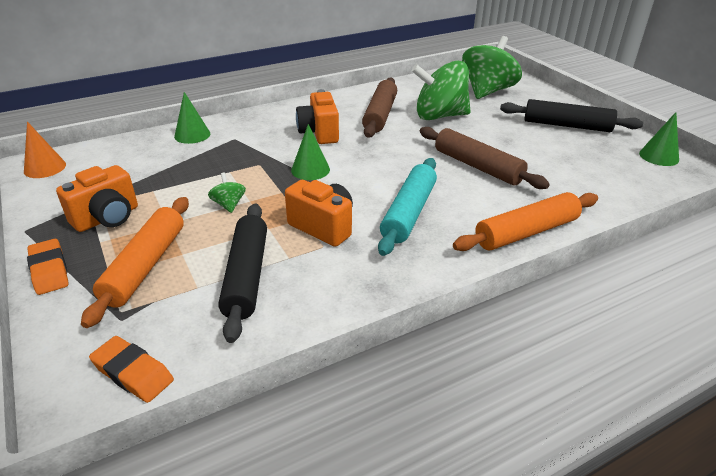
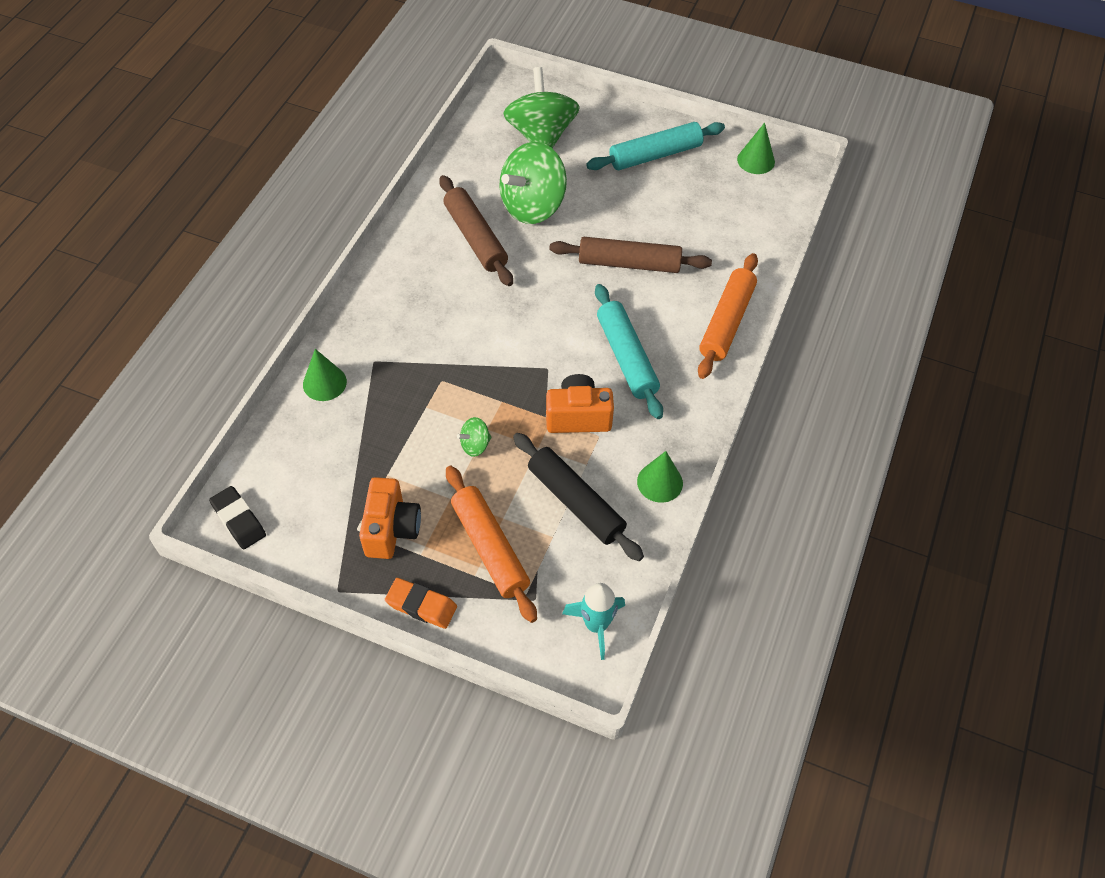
camera: 40 degrees left, 20 degrees up
(45, 168) = (239, 520): orange cone -> black eraser
(133, 373) = (596, 625): orange eraser -> turquoise rocket
(229, 205) = (475, 445): green spinning top -> green spinning top turned 60 degrees counterclockwise
(310, 170) = (495, 358): green cone -> green cone (660, 482)
(319, 133) = (447, 302): orange camera -> none
(566, 125) = (655, 155): black rolling pin -> turquoise rolling pin

